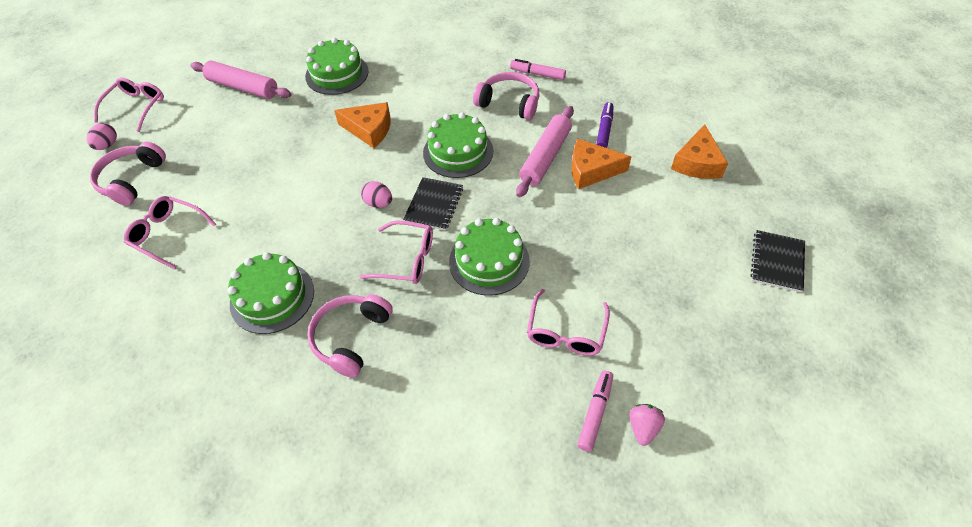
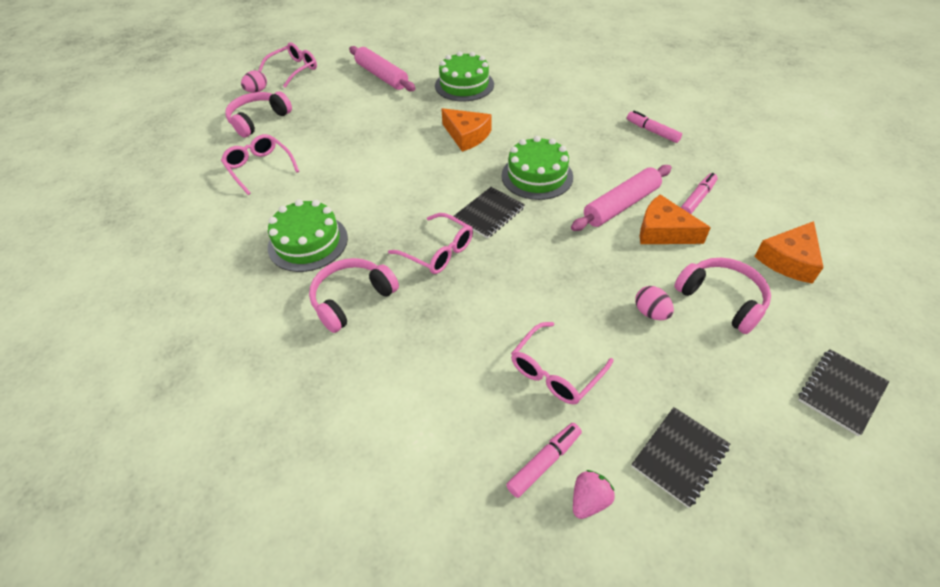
camera: 25 degrees right, 5 degrees down
(378, 203) = (440, 197): pink egg -> pink egg (650, 313)
(489, 261) = (514, 279): green cake -> none
(509, 103) = (610, 149): pink headphones -> pink headphones (722, 299)
(604, 130) = (697, 199): purple marker -> pink marker
(691, 362) = (680, 457): none -> black notebook

